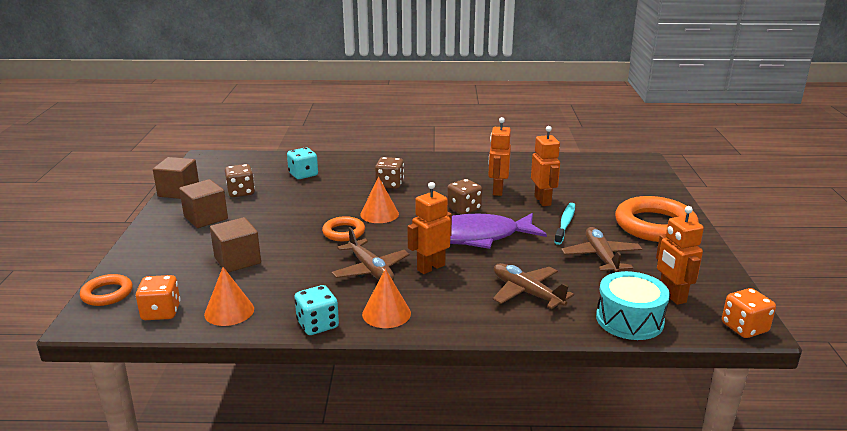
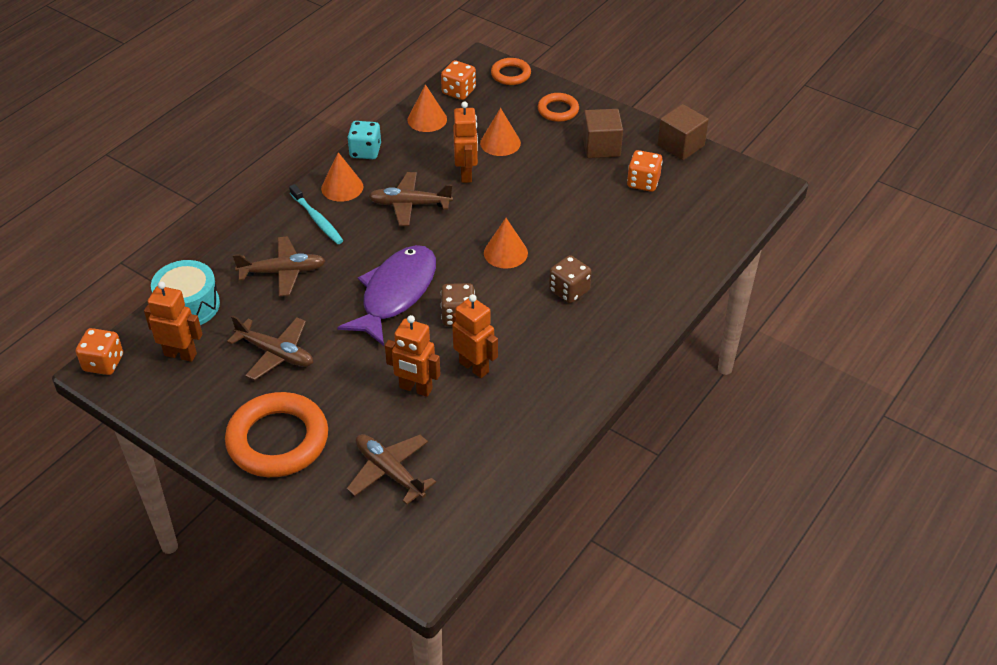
camera: 125 degrees right, 20 degrees up
(237, 260) = (500, 143): brown cube -> orange cone
(241, 192) = (643, 182): brown dice -> orange dice
(303, 174) = (654, 238): turquoise dice -> none
(344, 232) = (491, 215): orange ring -> orange ring (558, 110)
(430, 267) = (377, 239): orange robot -> orange robot (466, 174)
(565, 223) = (354, 372): turquoise toothbrush -> turquoise toothbrush (317, 219)
(608, 187) = (389, 471): none -> brown plane

